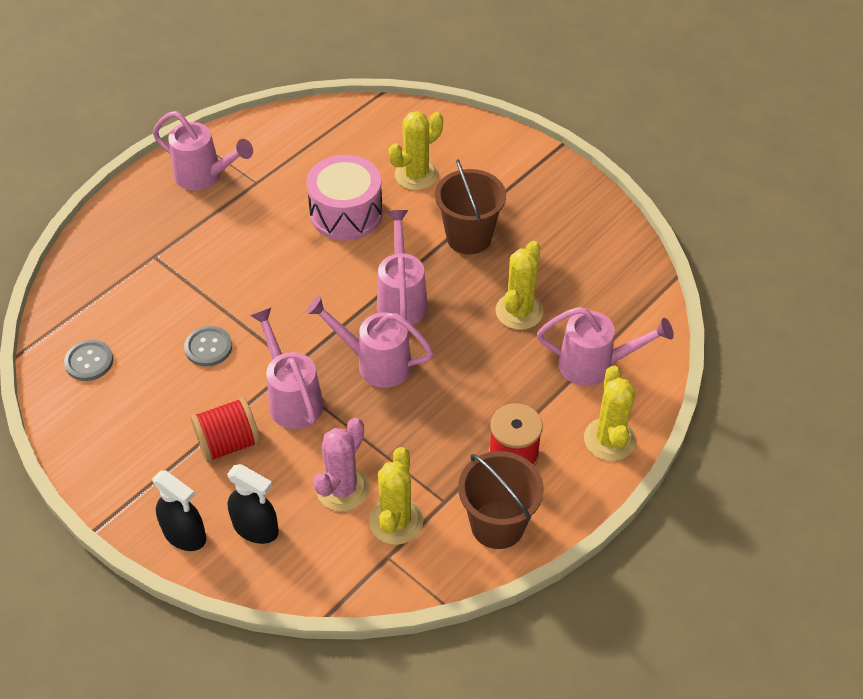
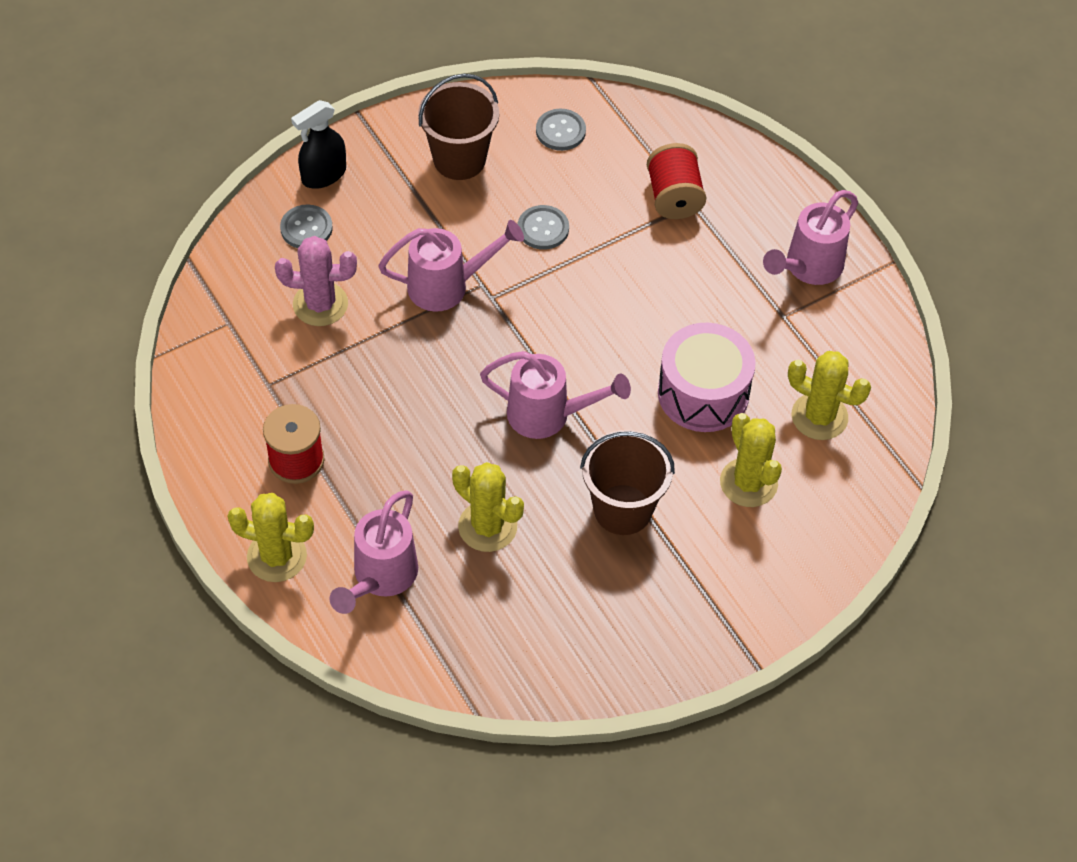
camera: 105 degrees right, 5 degrees up
(228, 443) = (413, 224): red spool -> red spool (674, 197)
(256, 528) = (306, 228): black spray bottle -> grey button
(342, 488) = (320, 304): pink cactus -> pink cactus turned 45 degrees counterclockwise
(375, 363) = (465, 368): pink watering can -> none
(396, 521) = (264, 338): yellow cactus -> yellow cactus (819, 416)
(497, 525) = (221, 421): brown bucket -> brown bucket (459, 159)

